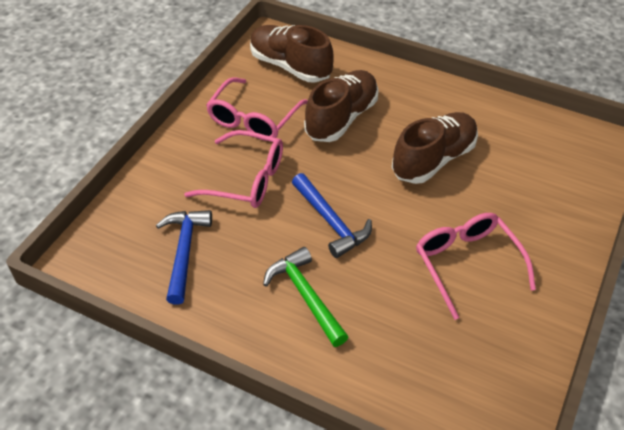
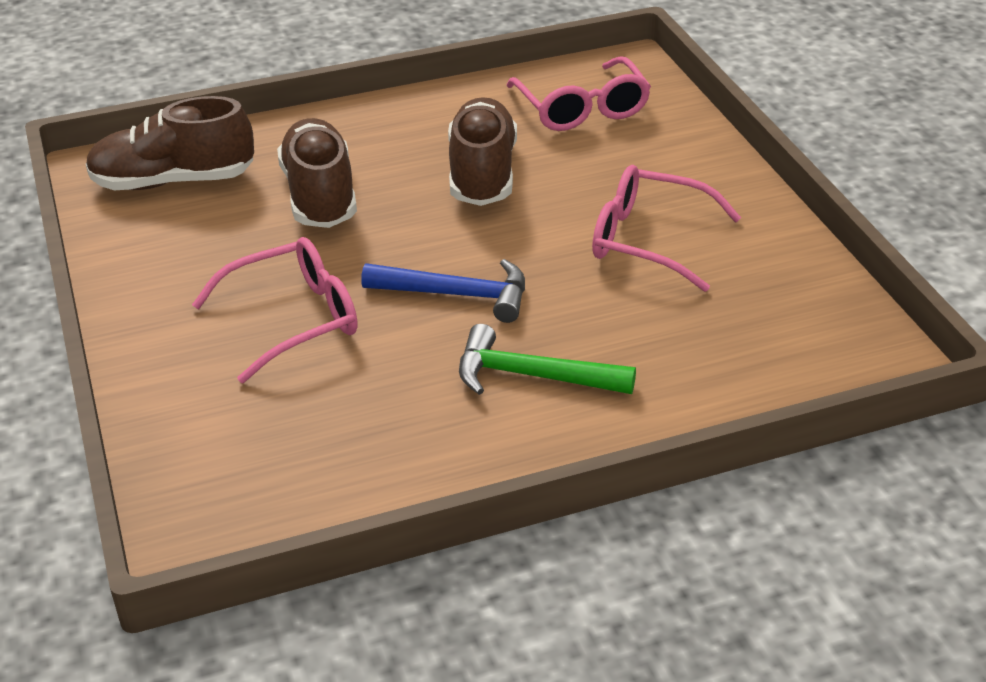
camera: 45 degrees left, 10 degrees down
(184, 252) = (327, 435): blue hammer -> none
(254, 118) = (207, 257): pink glasses -> pink glasses (581, 108)

